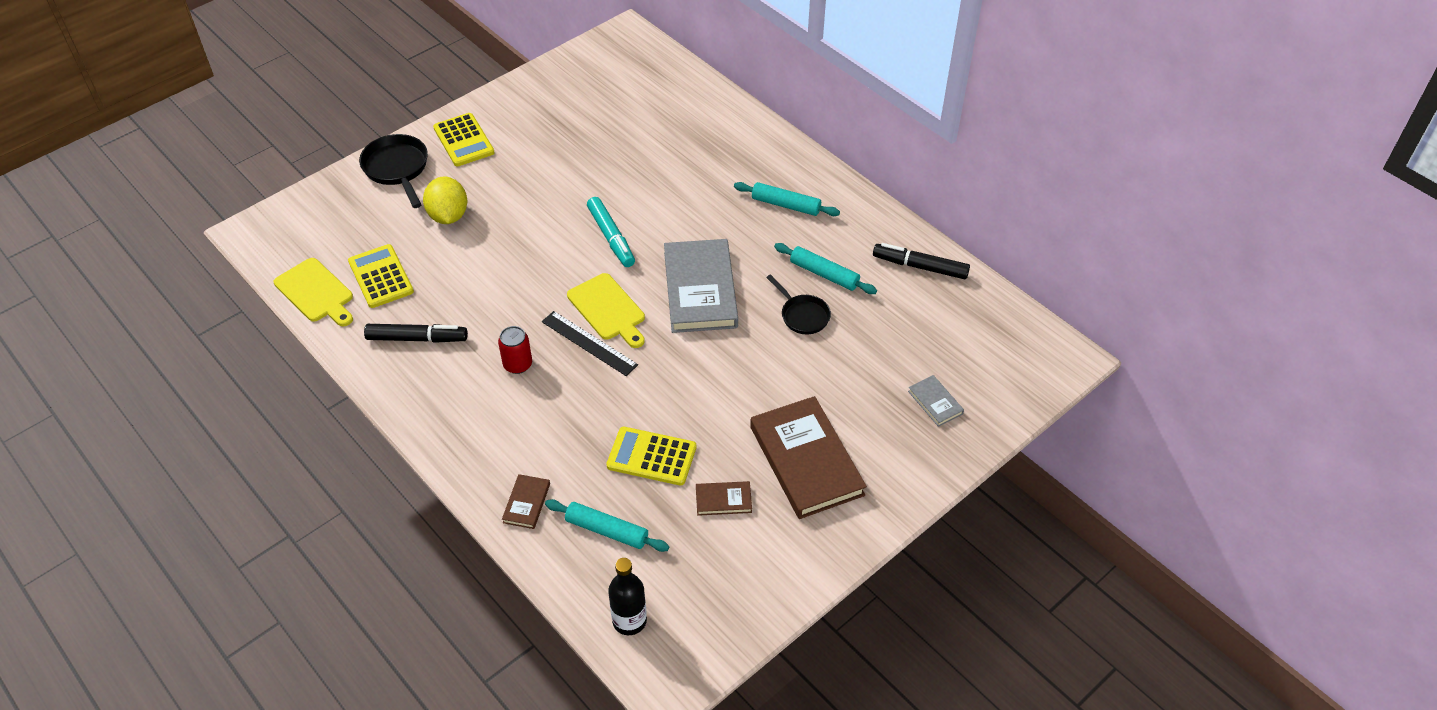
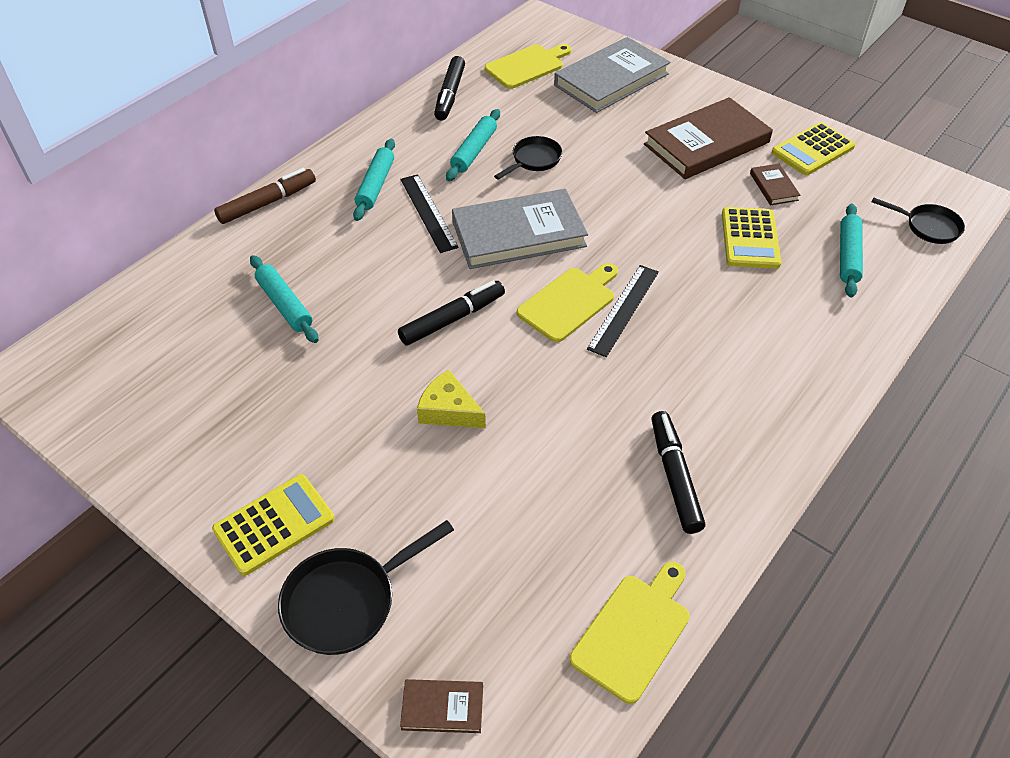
camera: 100 degrees left, 0 degrees up
(380, 277) = (580, 553): yellow calculator -> yellow calculator (813, 150)
(448, 216) = (442, 501): yellow lemon -> none
(517, 364) = (677, 365): red can -> none
(522, 226) = (449, 410): none -> yellow cheese
(526, 503) = (851, 319): brown book -> brown book (442, 708)
(611, 237) = (453, 319): turquoise marker -> black marker
(629, 621) = (928, 227): black bottle -> black pan
(654, 148) = (284, 305): none -> turquoise rolling pin
(742, 235) = (428, 212): none -> black ruler
(776, 141) = (268, 203): none -> brown marker
(935, 402) = (611, 80): grey book -> grey book, size x2.25
(968, 334) = (527, 66): none -> yellow cutting board

